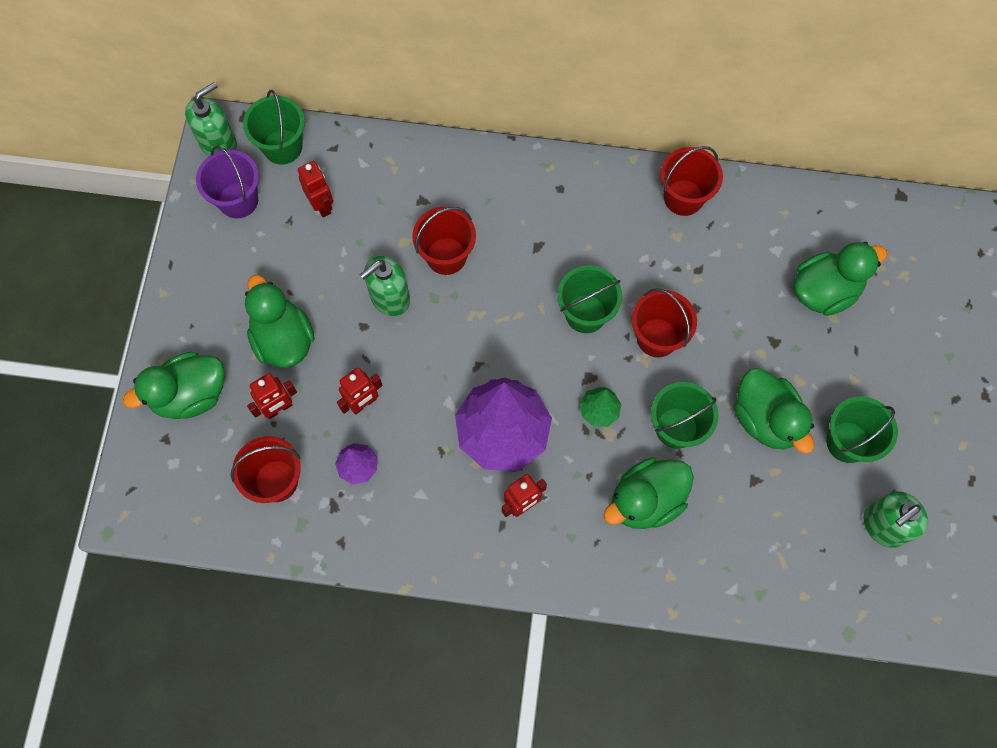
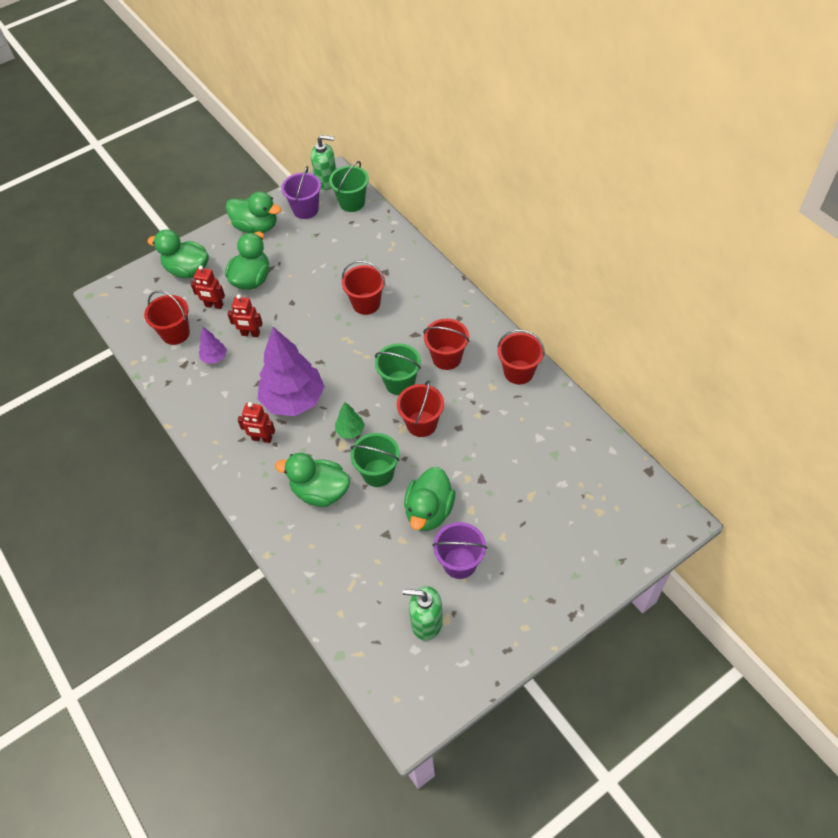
camera: 50 degrees right, 15 degrees down
(321, 205) = (338, 239): red robot -> none
(389, 298) = (318, 300): green soap dispenser -> none
(599, 244) = (446, 358): none -> red bucket
(824, 291) = (541, 479): green duck -> green duck (256, 227)
(847, 442) = (459, 563): green bucket -> purple bucket

